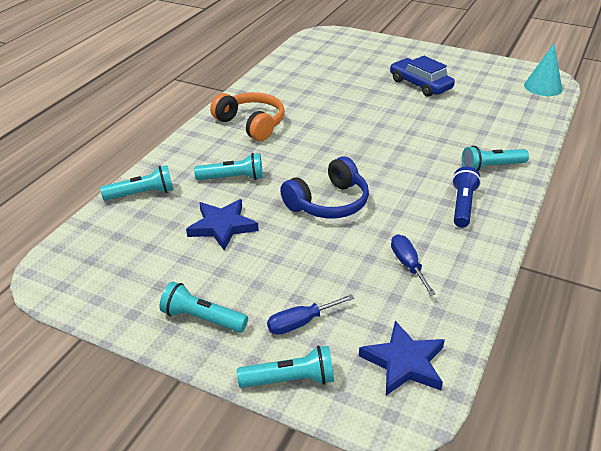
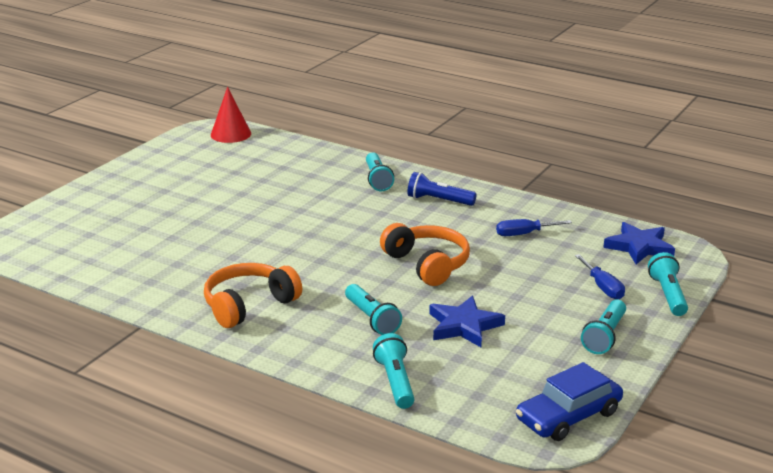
camera: 85 degrees left, 10 degrees down
(233, 178) = (371, 319): turquoise flashlight -> turquoise flashlight turned 150 degrees clockwise
(328, 203) = (427, 264): blue headphones -> orange headphones
(420, 84) = (194, 193): blue car -> blue car (568, 416)
(543, 87) = (230, 134): turquoise cone -> red cone

